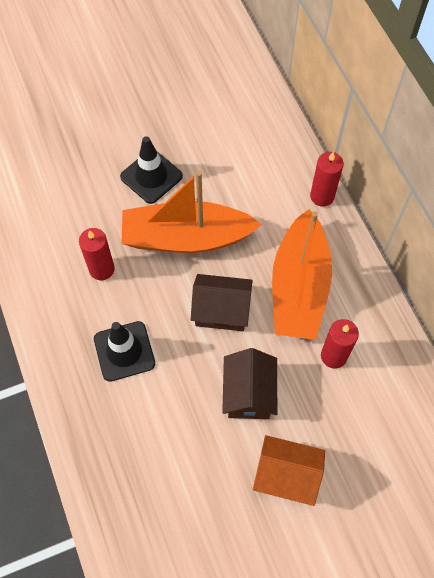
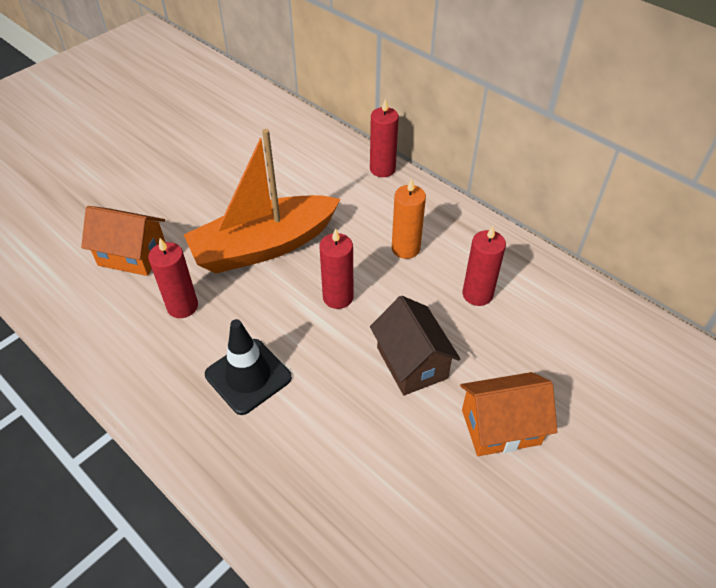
camera: 25 degrees left, 15 degrees down
(83, 205) = (132, 255): none -> orange house
(151, 176) = (198, 207): black traffic cone -> none
(221, 311) = (338, 297): brown house -> red candle
(299, 287) = (405, 248): orange boat -> orange candle

